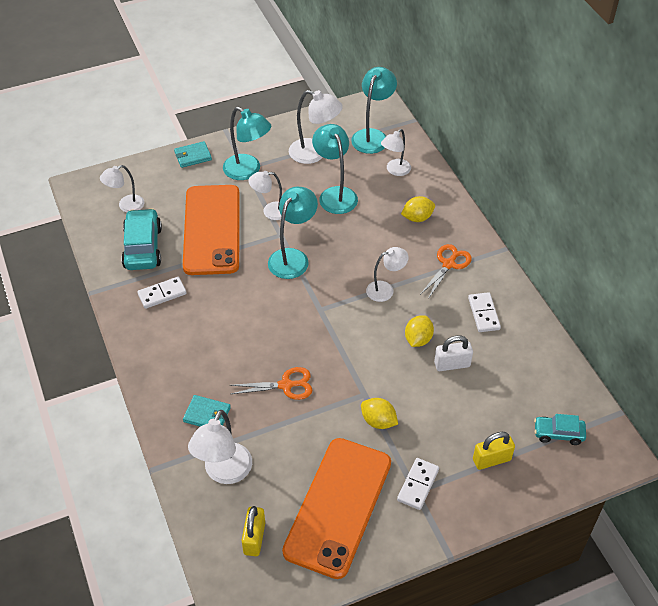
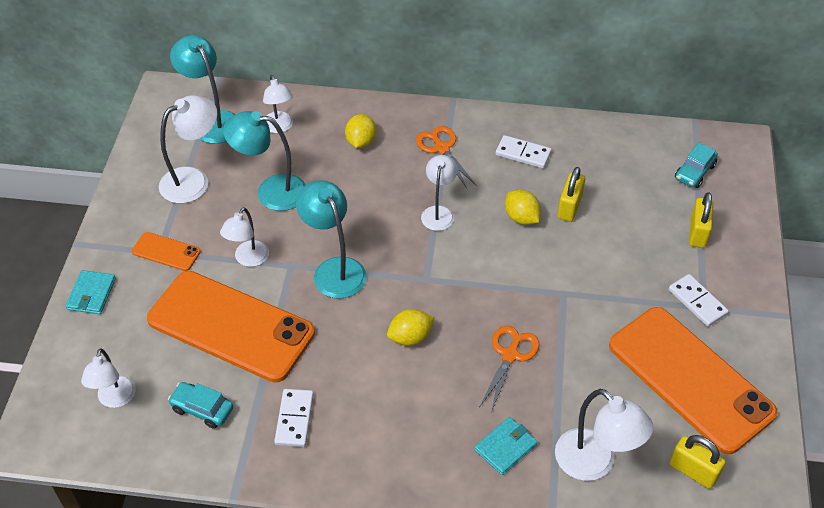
camera: 60 degrees left, 0 degrees up
(143, 247) = (202, 409): turquoise car -> turquoise car, size x0.59
(248, 171) = (166, 252): turquoise lamp -> orange phone
(378, 421) = (604, 297): yellow lemon -> yellow lemon (410, 337)
(452, 364) = (569, 207): white padlock -> yellow padlock

